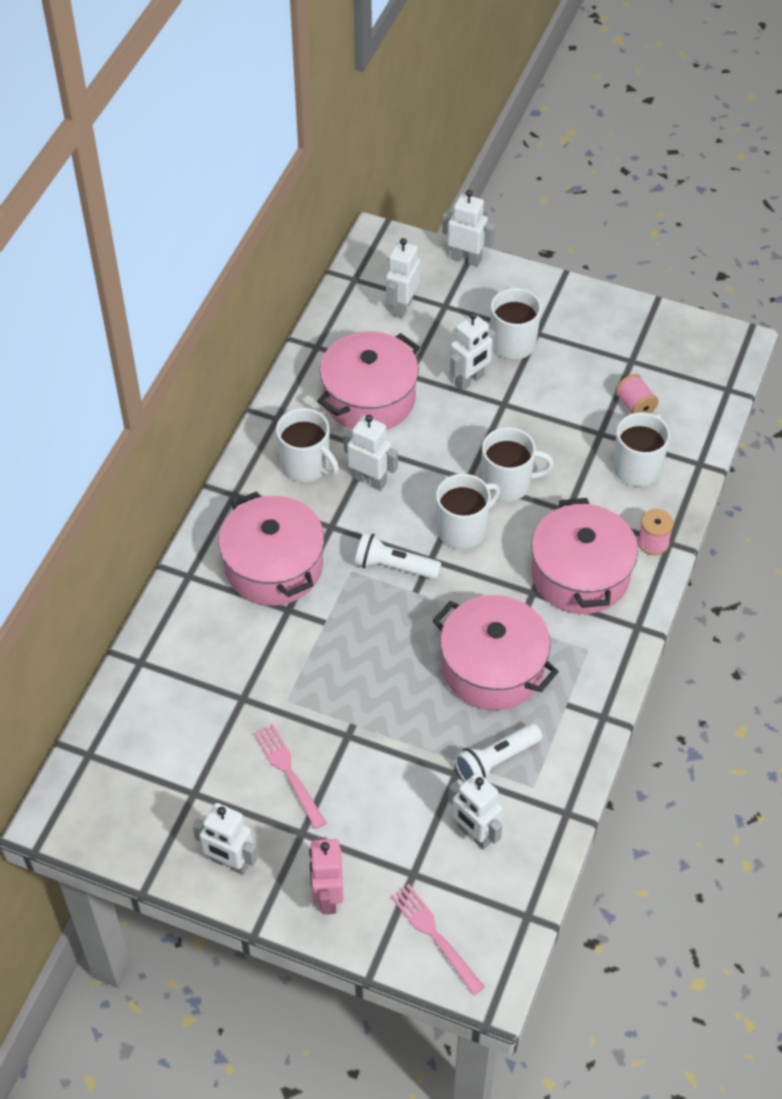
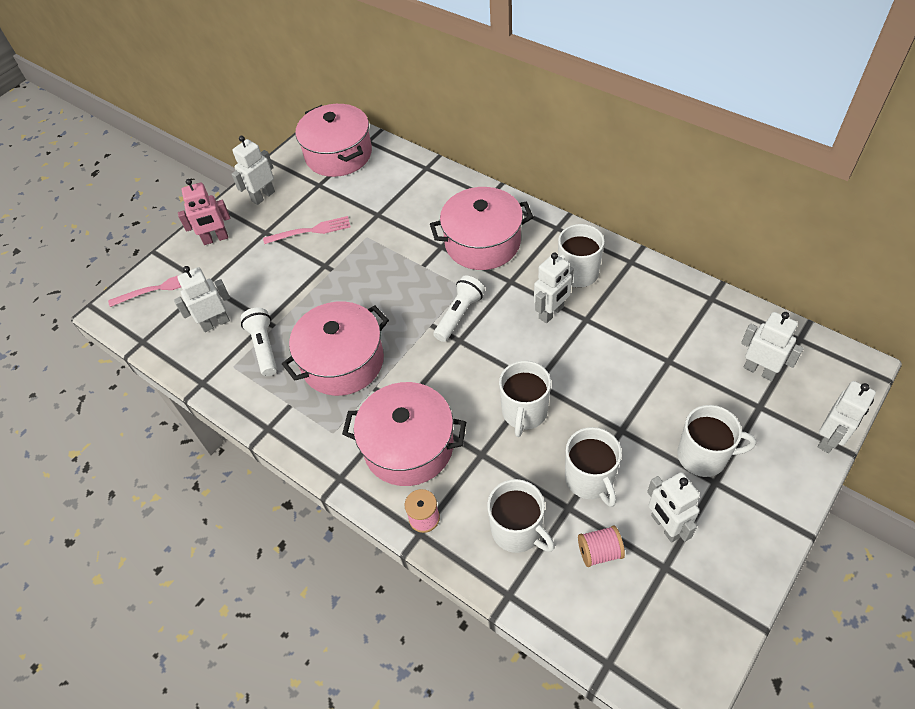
camera: 110 degrees right, 0 degrees up
(327, 896) = (215, 239): pink robot -> pink robot turned 150 degrees clockwise
(369, 398) = (643, 326): pink pot -> pink pot (338, 154)
(463, 529) = (483, 368): white mug -> white mug (590, 479)
(469, 380) = (655, 408): white robot -> white robot (665, 526)

